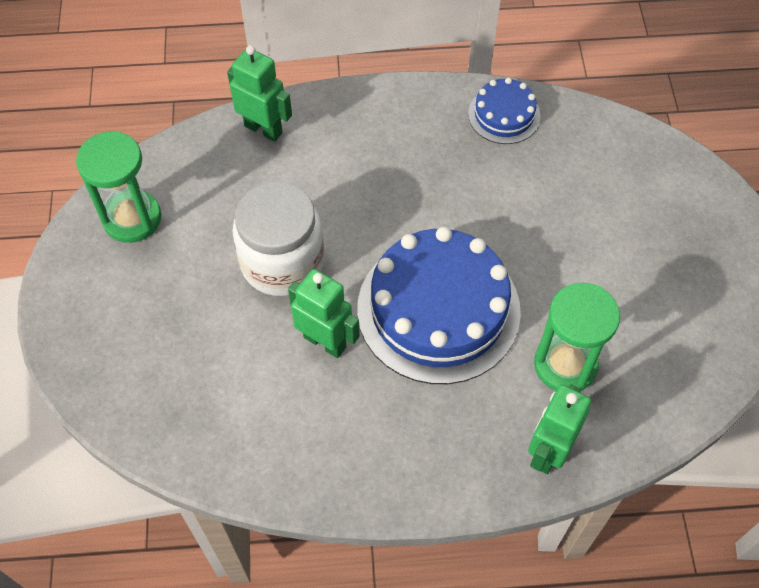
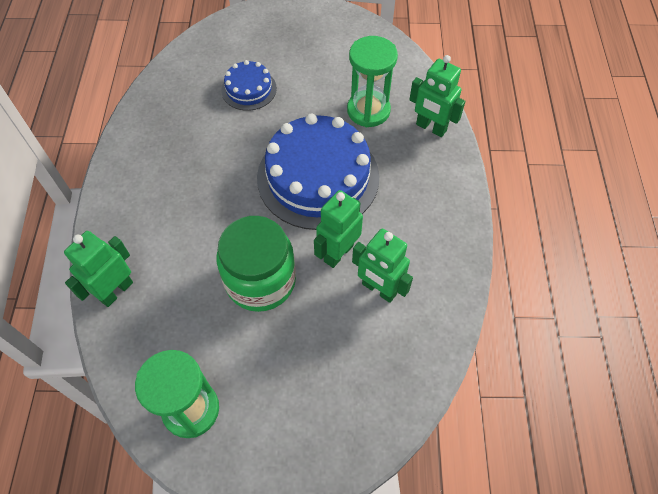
camera: 85 degrees left, 0 degrees up
(276, 391) = (379, 289): none -> green robot
(282, 262) = (260, 281): white jar -> green jar
(504, 115) = (150, 118): blue cake -> blue cake (249, 89)

